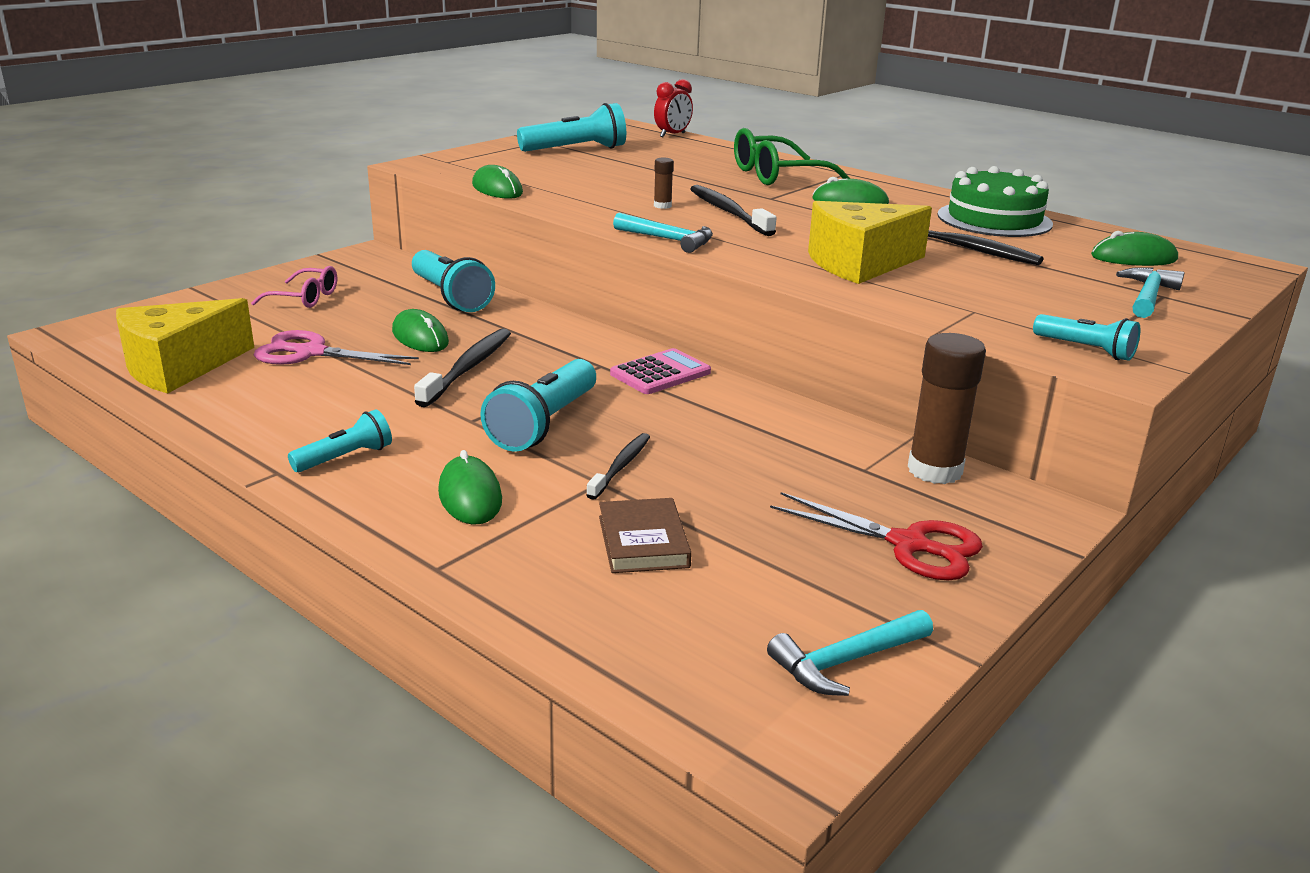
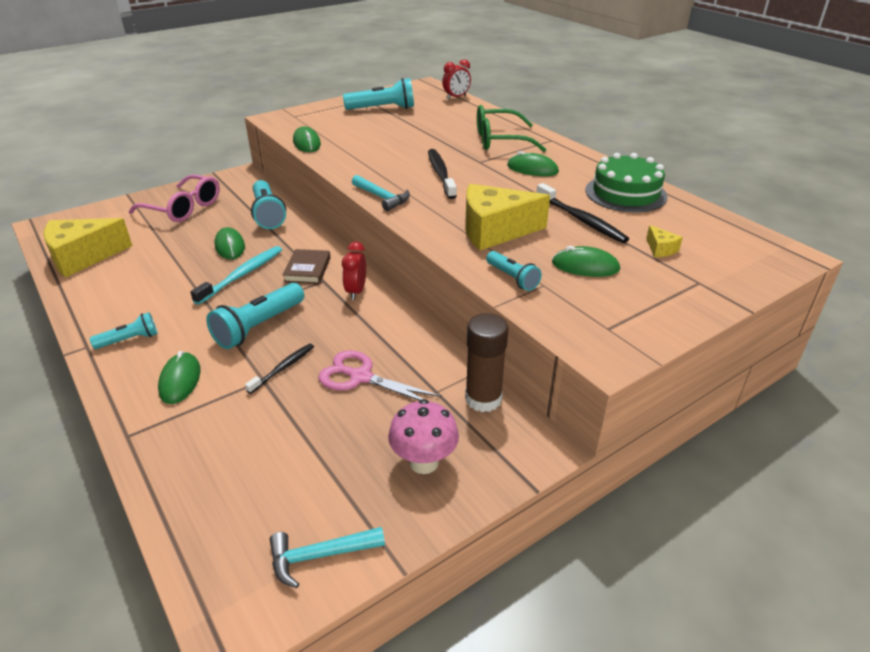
camera: 15 degrees right, 10 degrees up
(304, 298) = (183, 208): pink glasses -> pink glasses, size x1.65
(311, 353) = (160, 253): pink scissors -> pink scissors (361, 377)
(468, 368) = (242, 275): black toothbrush -> turquoise toothbrush
(643, 541) = (258, 433): brown book -> brown book (307, 269)
(660, 373) = (356, 291): pink calculator -> red clock
(662, 206) = (401, 165): brown glue stick -> none
(908, 544) = (424, 462): red scissors -> pink mushroom
(1086, 349) = (597, 332): turquoise flashlight -> turquoise flashlight (512, 278)
(1088, 268) = (660, 249): none -> yellow cheese
(1133, 258) = (704, 241): green mouse -> green mouse (585, 266)
(1147, 296) = (686, 282): turquoise hammer -> none

